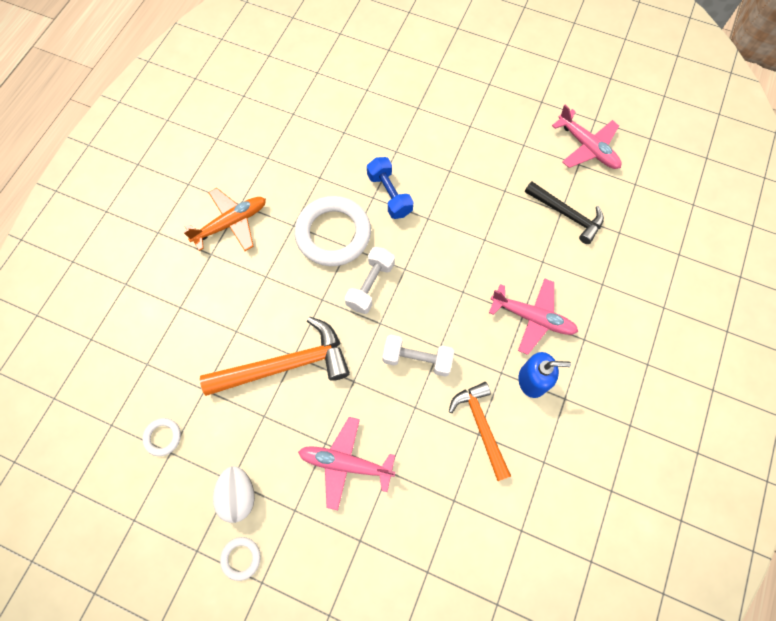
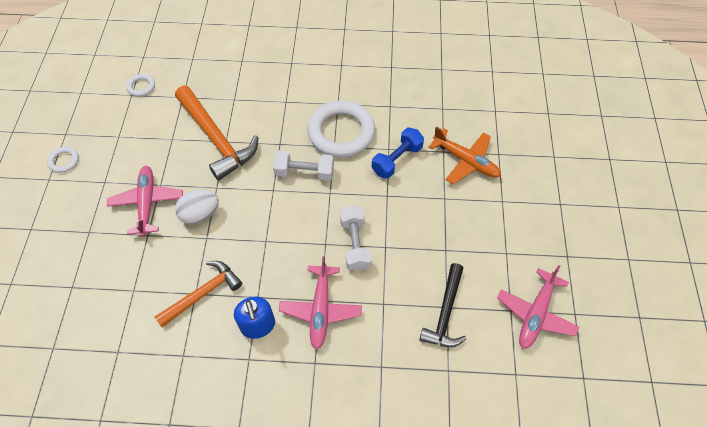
camera: 70 degrees right, 10 degrees down
(231, 223) = (322, 65): orange plane -> orange plane (466, 161)
(238, 495) = (109, 144): white egg -> white egg (200, 214)
(417, 359) = (249, 226): white dumbbell -> white dumbbell (355, 244)

